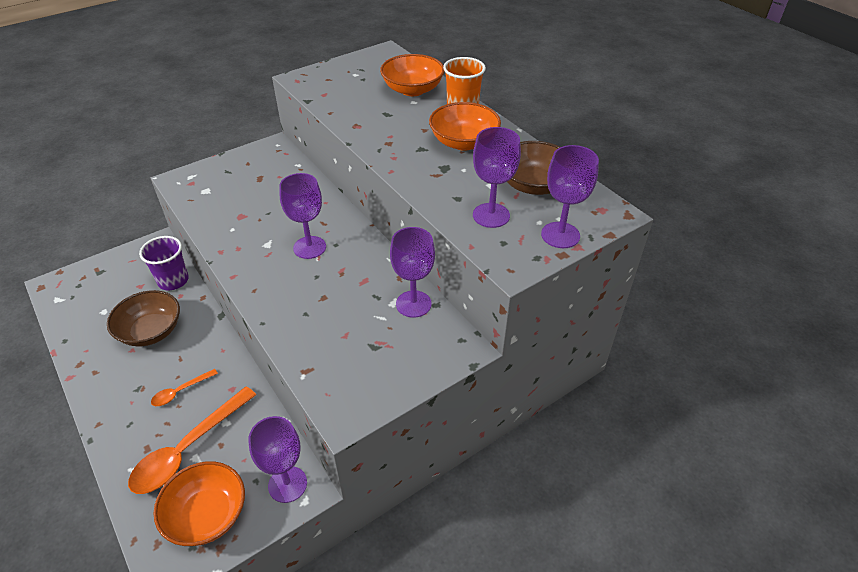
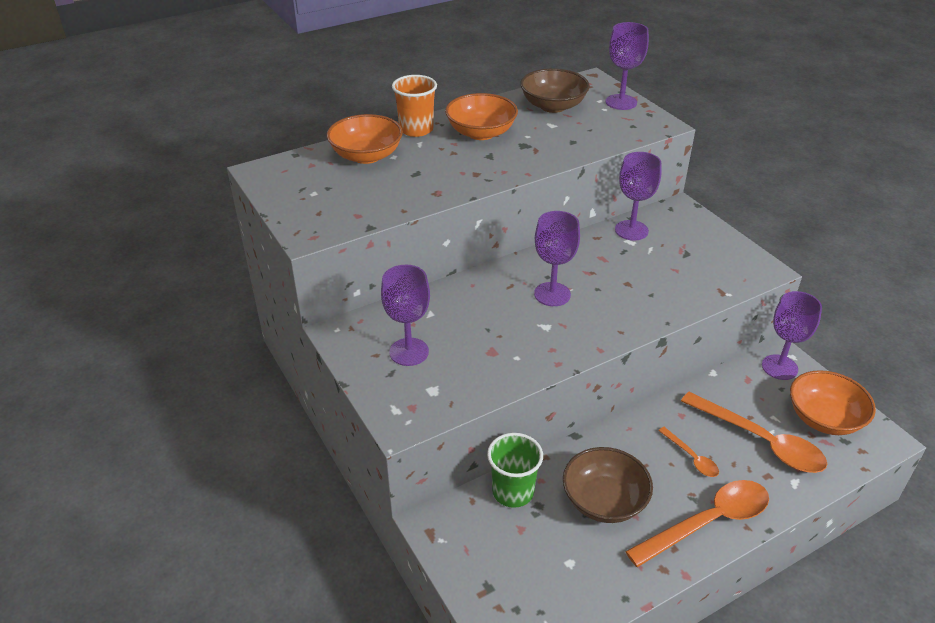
camera: 85 degrees left, 5 degrees down
(111, 396) = (707, 522): none -> orange spoon
(173, 280) = (513, 492): purple cup -> green cup
(491, 215) = (597, 128): purple goblet -> purple goblet (409, 352)

